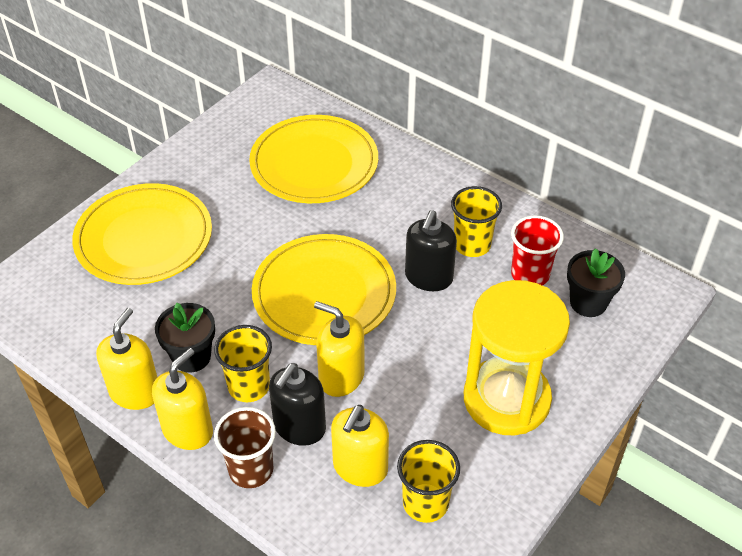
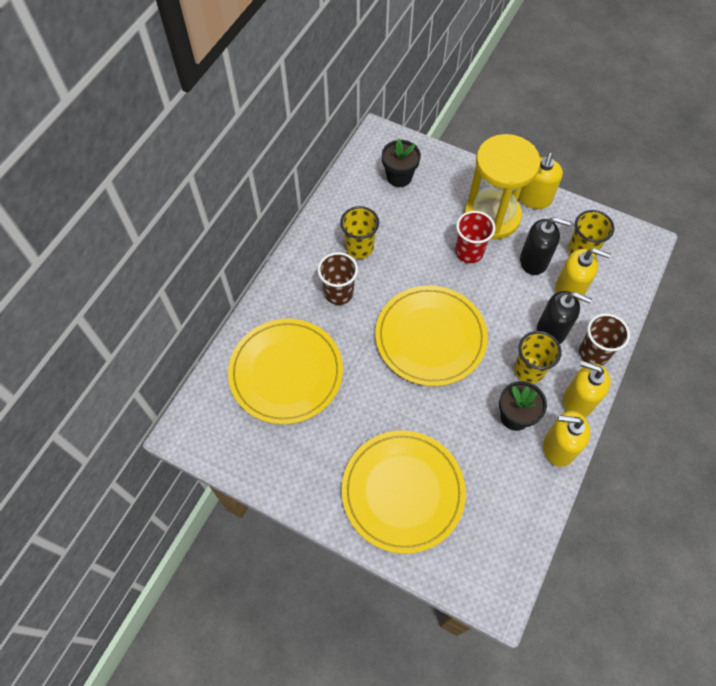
camera: 100 degrees left, 15 degrees up
(341, 377) = (503, 312): yellow soap dispenser -> yellow soap dispenser (534, 198)
(407, 217) = (339, 293): none -> brown cup
(428, 277) = (398, 271): black soap dispenser -> black soap dispenser (534, 261)
(530, 275) = (381, 210): red cup -> red cup (469, 252)

